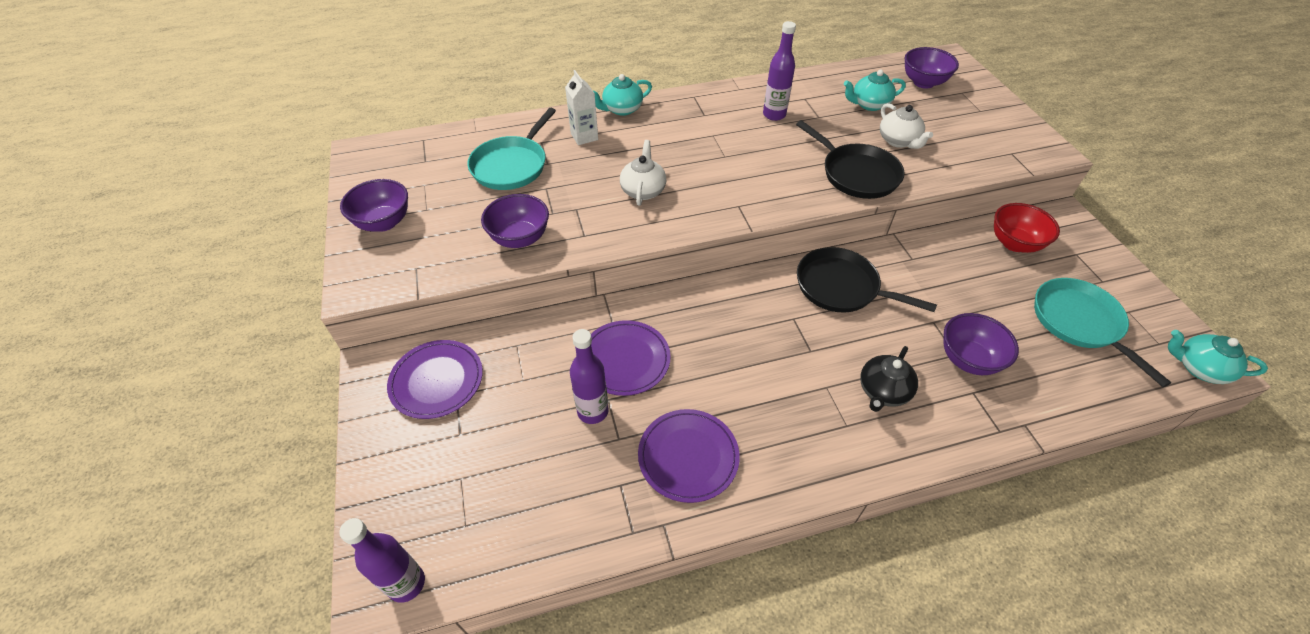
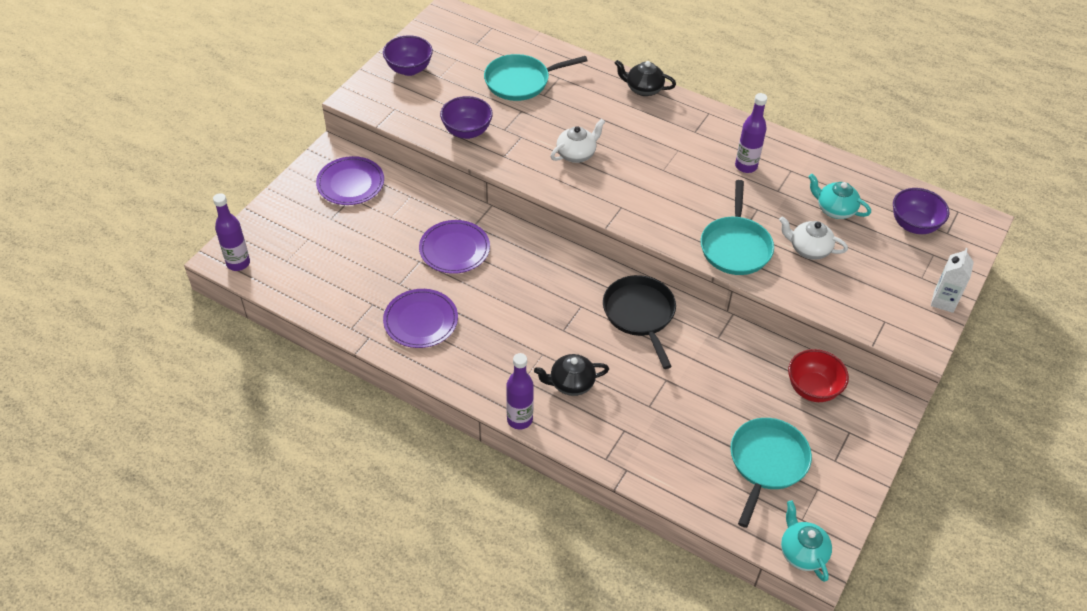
camera: 45 degrees right, 0 degrees up
(584, 136) = (591, 92): white carton -> white carton (943, 301)
(593, 411) = (404, 260): purple bottle -> purple bottle (519, 419)
(622, 109) = (643, 89): turquoise teapot -> black teapot
(857, 174) = (735, 247): black pan -> turquoise pan
(898, 141) = (809, 249): white teapot -> white teapot turned 90 degrees clockwise
(968, 359) = (651, 414): purple bowl -> none

